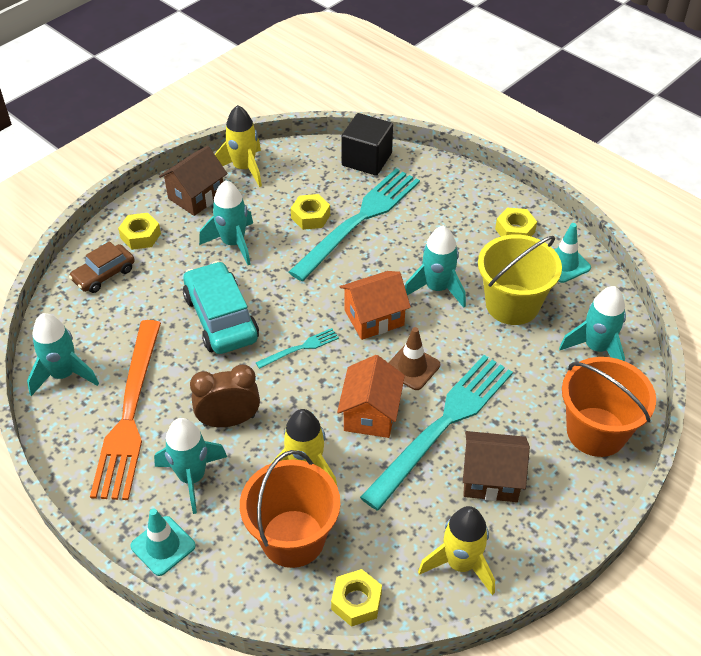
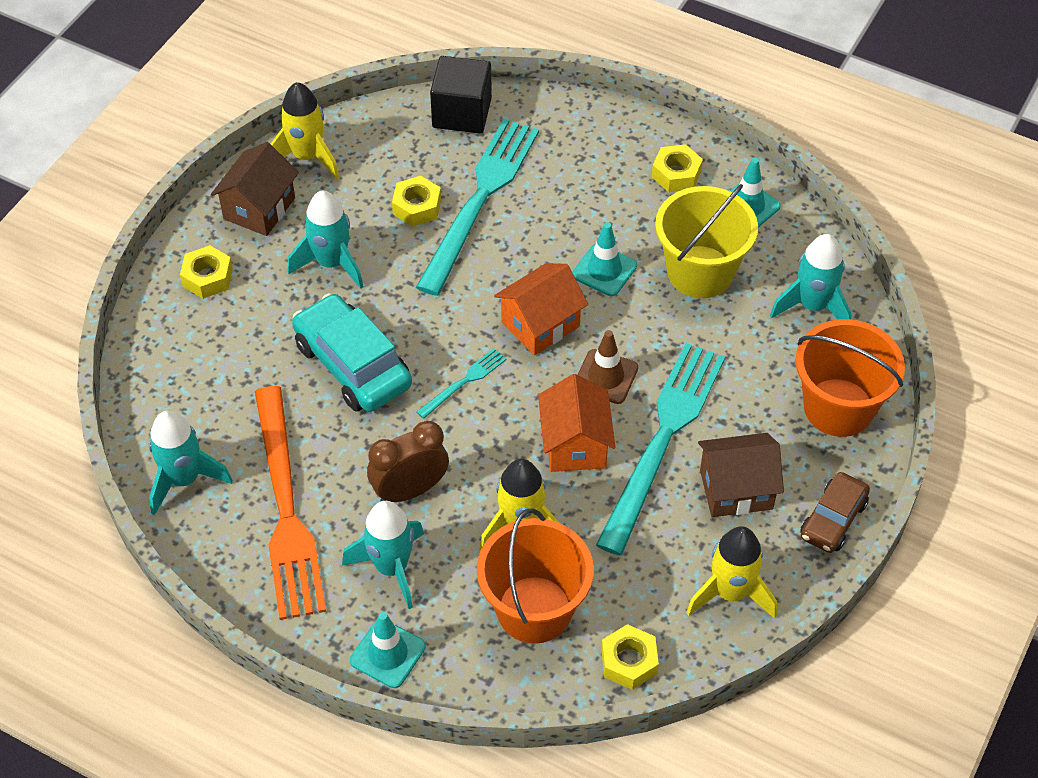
camera: 15 degrees left, 5 degrees up
(104, 275) = (181, 340): brown car -> brown car (833, 520)
(437, 288) = (604, 270): turquoise rocket -> turquoise traffic cone

